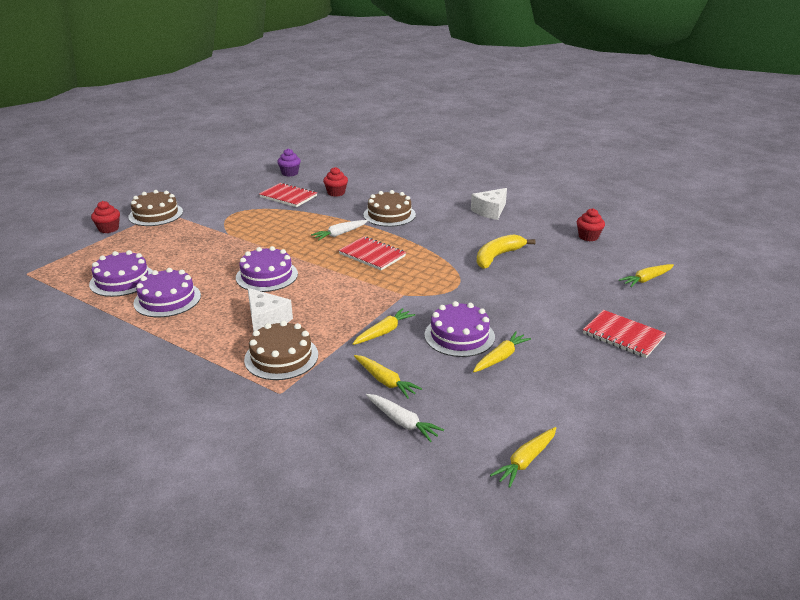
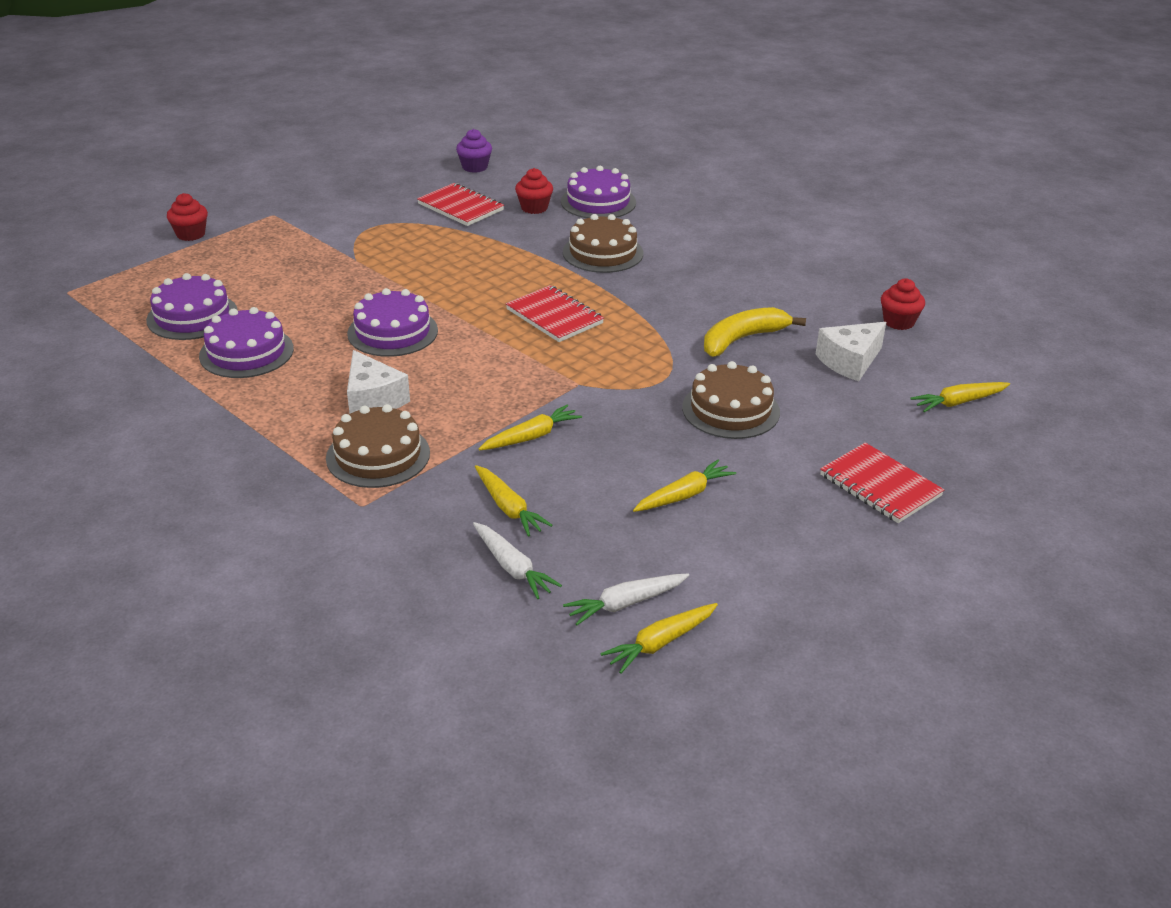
camera: 10 degrees right, 5 degrees up
(156, 214) = (261, 217): brown cake -> brown cake (730, 410)
(340, 234) = (518, 277): white carrot -> white carrot (626, 604)
(459, 336) = (637, 455): purple cake -> purple cake (598, 202)
(490, 211) = (761, 263): white cheese -> white cheese (850, 361)

